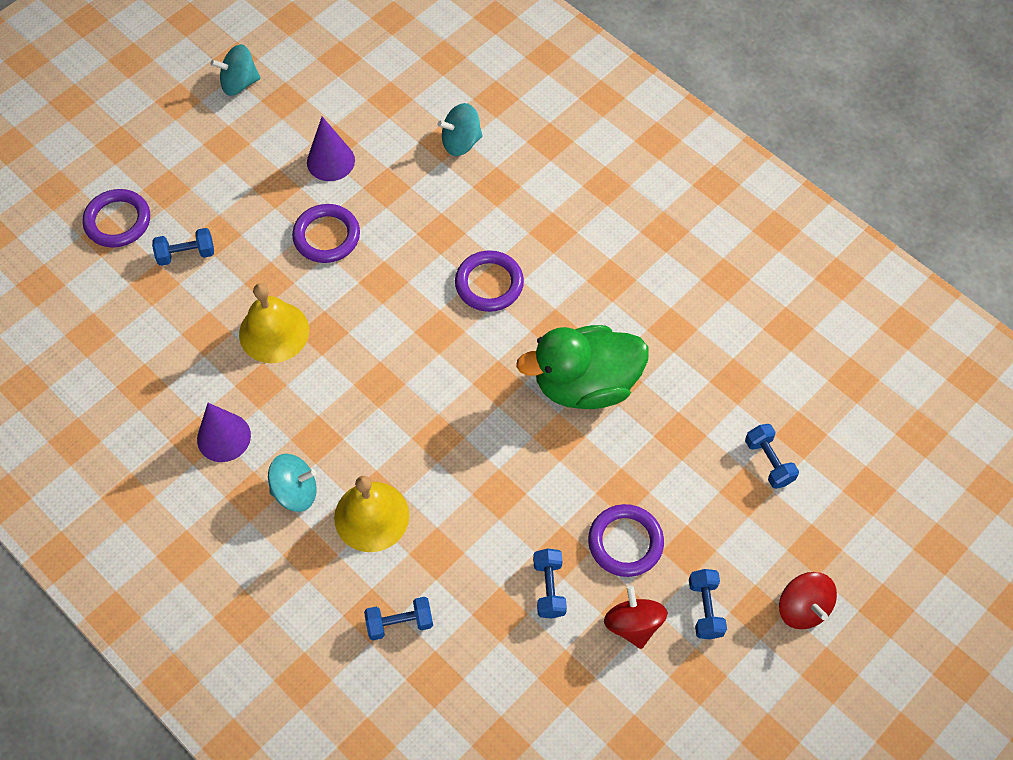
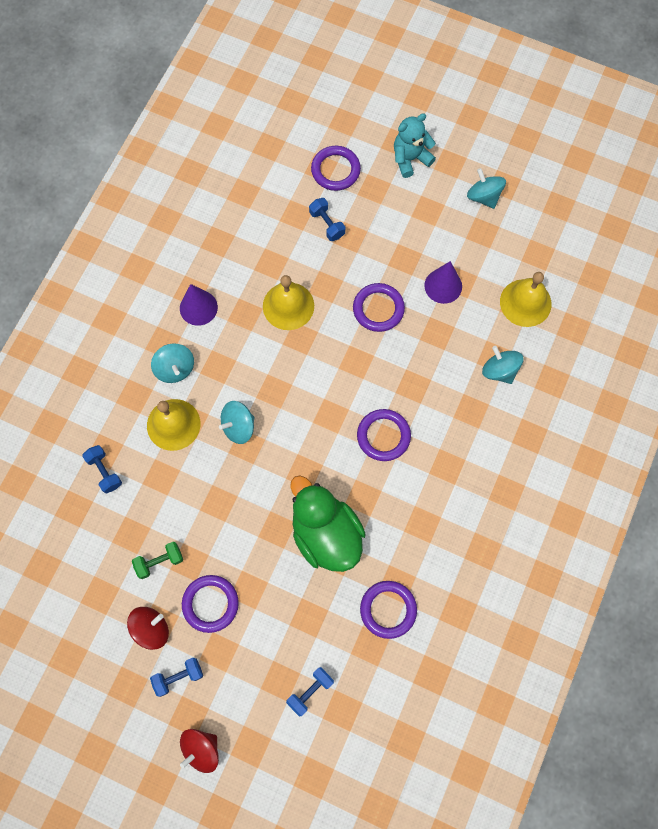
camera: 70 degrees right, 10 degrees up
(148, 138) = (410, 159): none -> turquoise teddy bear
(391, 90) = (525, 302): none -> yellow bell
(409, 439) = (238, 427): none -> turquoise spinning top
(549, 588) = (159, 562): blue dumbbell -> green dumbbell
(699, 348) = (388, 609): none -> purple ring

